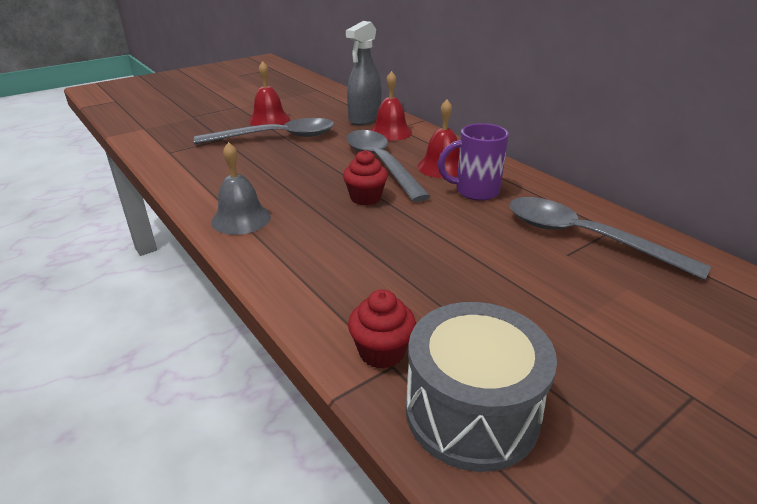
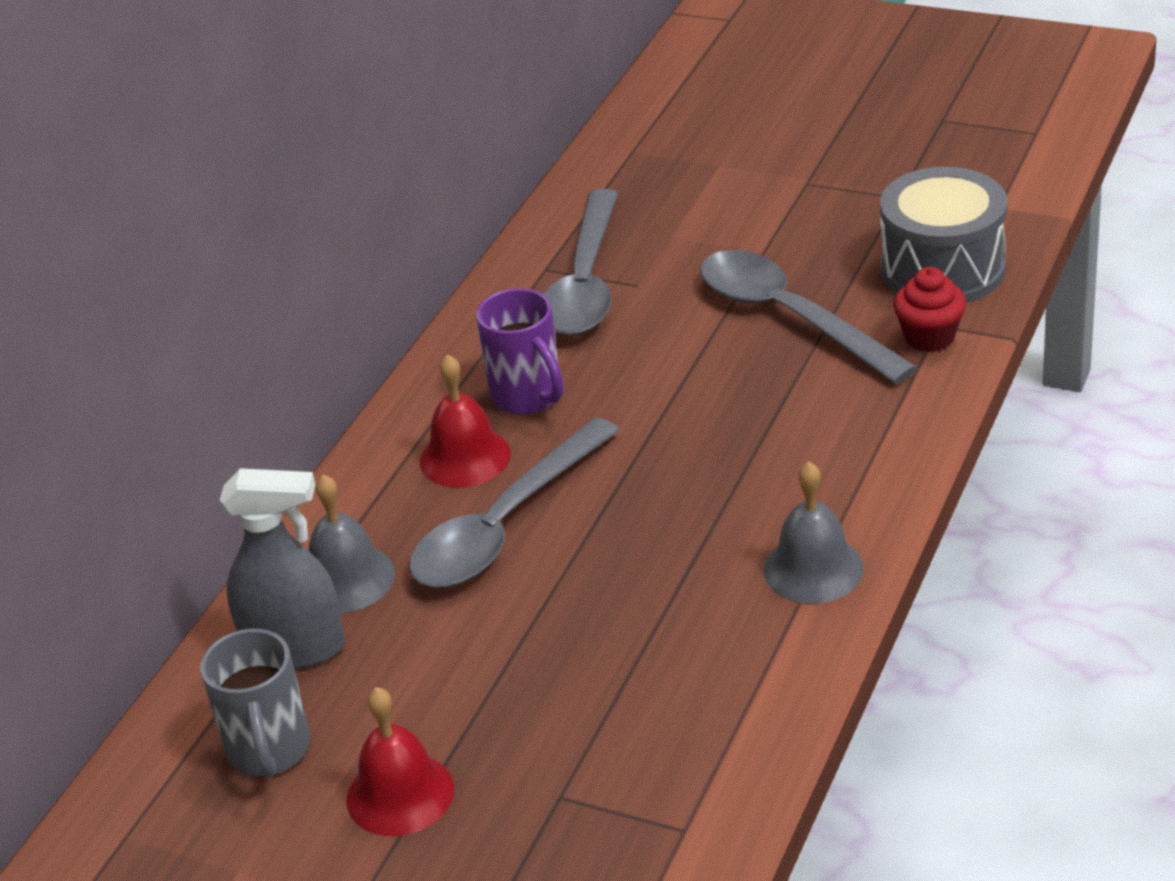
camera: 115 degrees left, 5 degrees up
(276, 137) = (490, 719): grey spoon -> grey spoon (790, 317)
(321, 108) = (269, 751): none -> grey mug
(365, 198) = (640, 485): red cupcake -> none
(390, 132) = (346, 578): red bell -> grey bell

